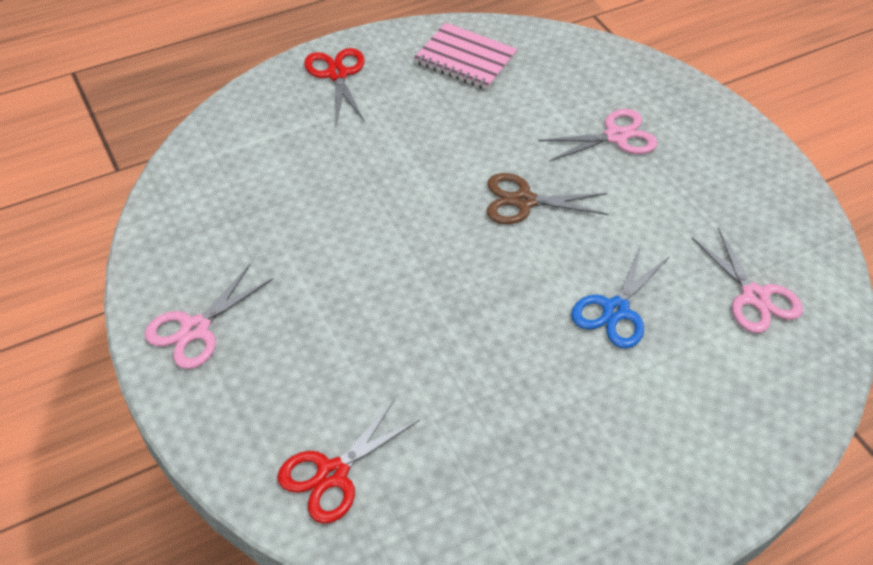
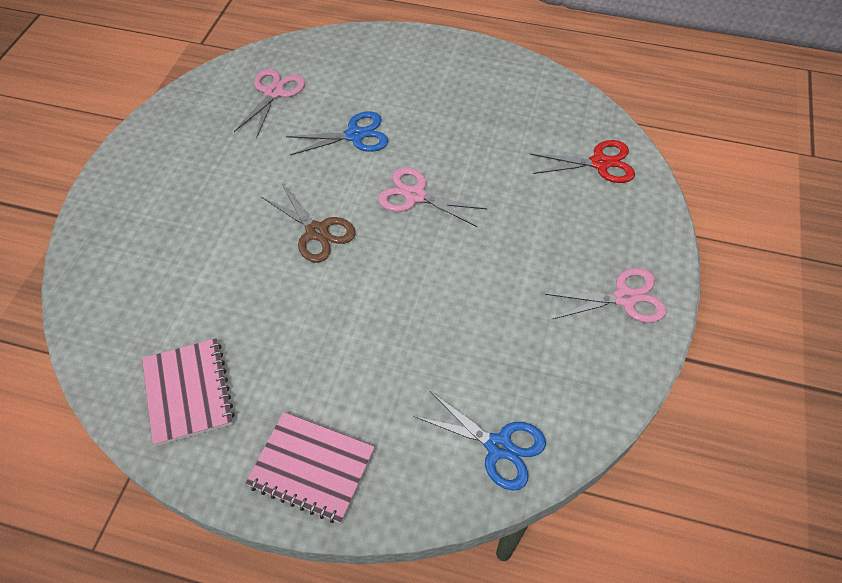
camera: 135 degrees left, 5 degrees up
(219, 156) = (499, 447): none -> blue scissors
(337, 74) = (311, 468): red scissors -> pink notebook
(616, 136) = (191, 231): pink scissors -> pink scissors (415, 195)

